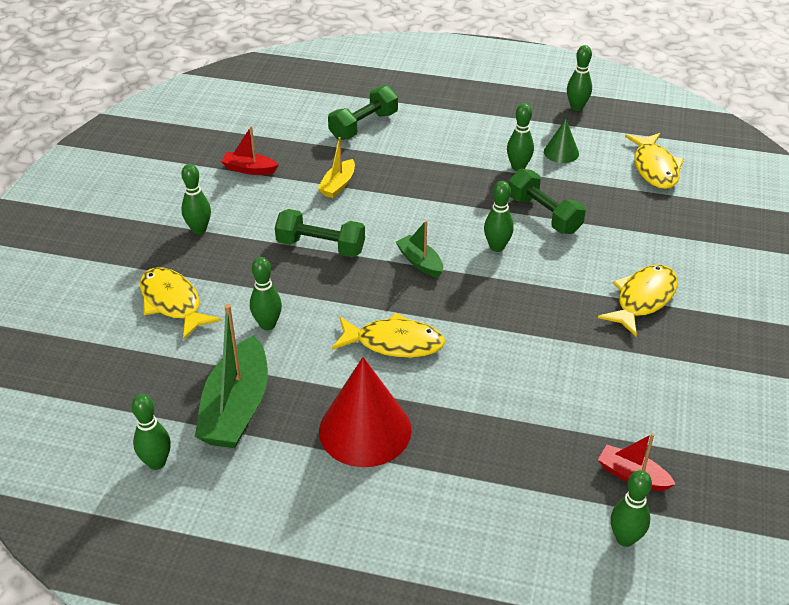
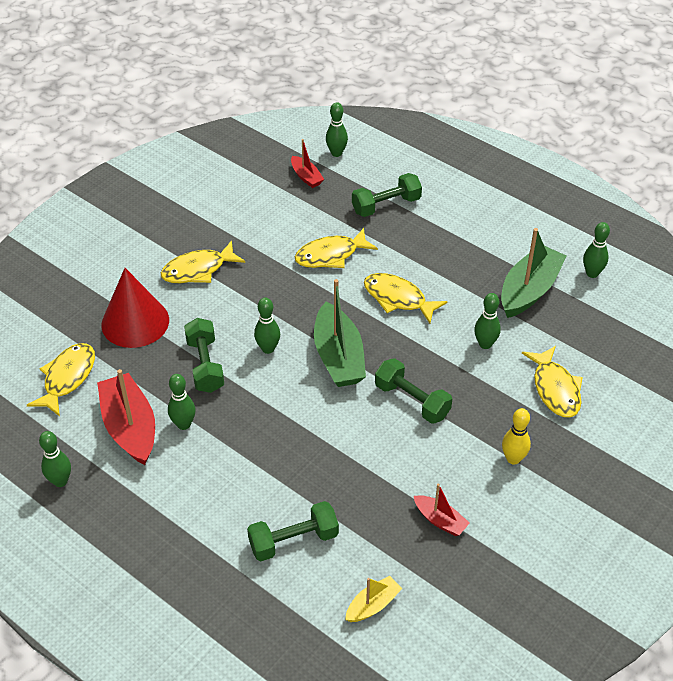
camera: 155 degrees left, 5 degrees up
(199, 230) = (513, 458): green bowling pin -> yellow bowling pin
(338, 185) = (363, 465): yellow boat -> yellow boat (373, 605)
(365, 430) = (449, 250): red cone -> red cone (135, 322)
(420, 262) = (338, 357): green boat -> green boat, size x1.91
(489, 469) = (386, 205): none -> green dumbbell
(509, 369) = (331, 255): none -> yellow fish
(561, 152) = (130, 427): green cone -> red boat

